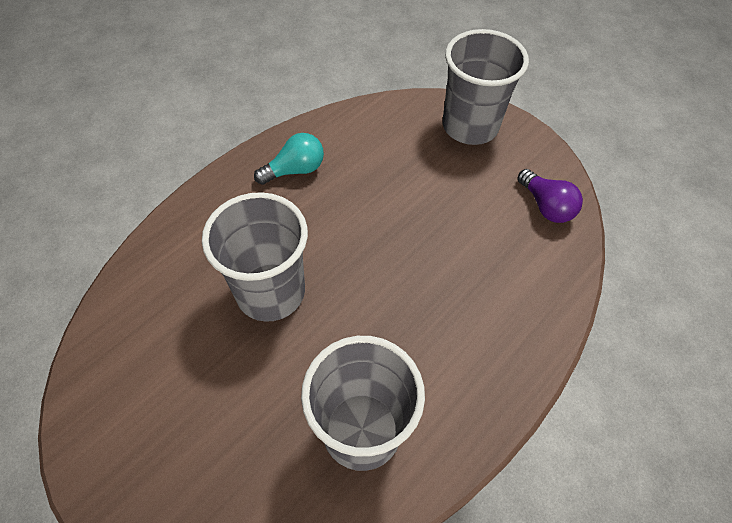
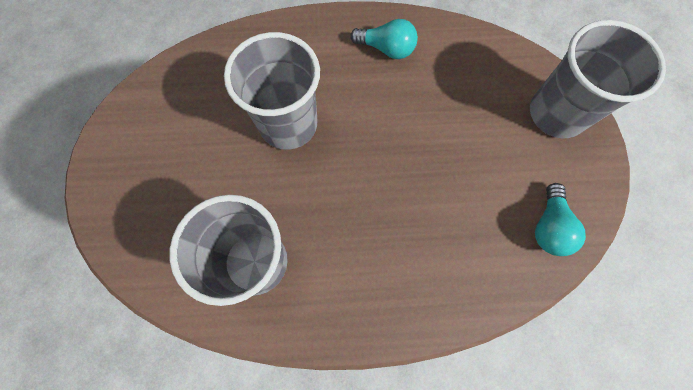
camera: 45 degrees right, 15 degrees up
(546, 206) = (548, 226): purple light bulb -> turquoise light bulb

